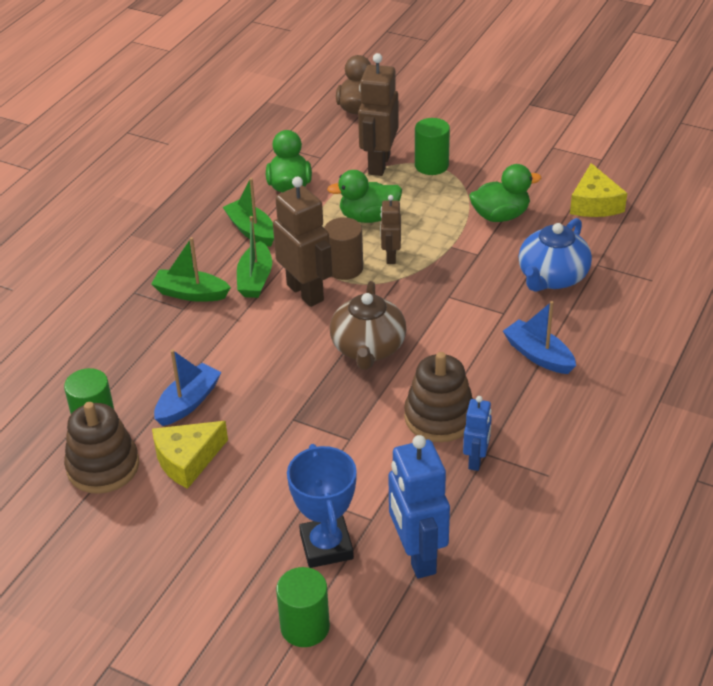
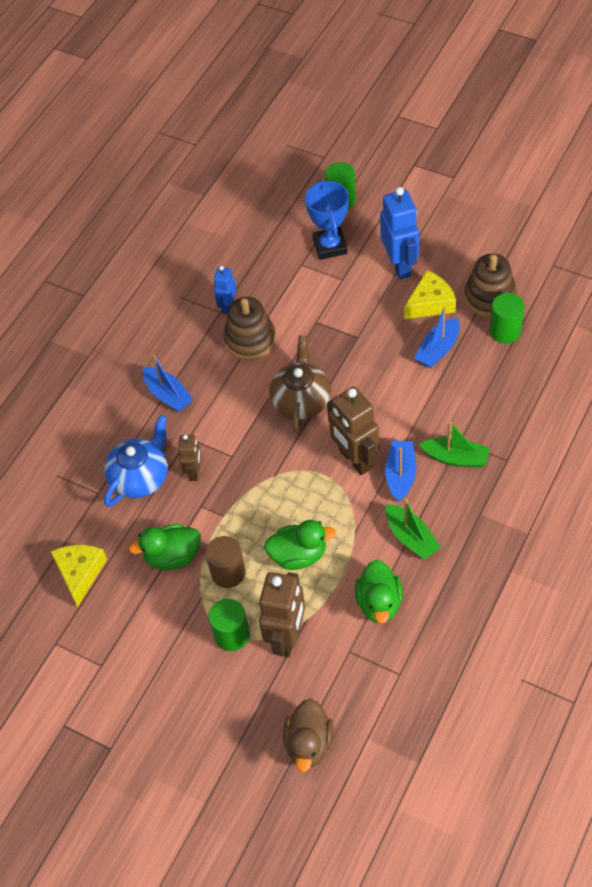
camera: 175 degrees left, 15 degrees up
(255, 279) = (400, 475): green boat -> blue boat
(344, 268) = (321, 488): brown cylinder -> brown cylinder (228, 572)
(390, 256) = (279, 502): brown robot -> brown robot (194, 472)
(417, 556) = (273, 241): blue robot -> blue robot (400, 265)

